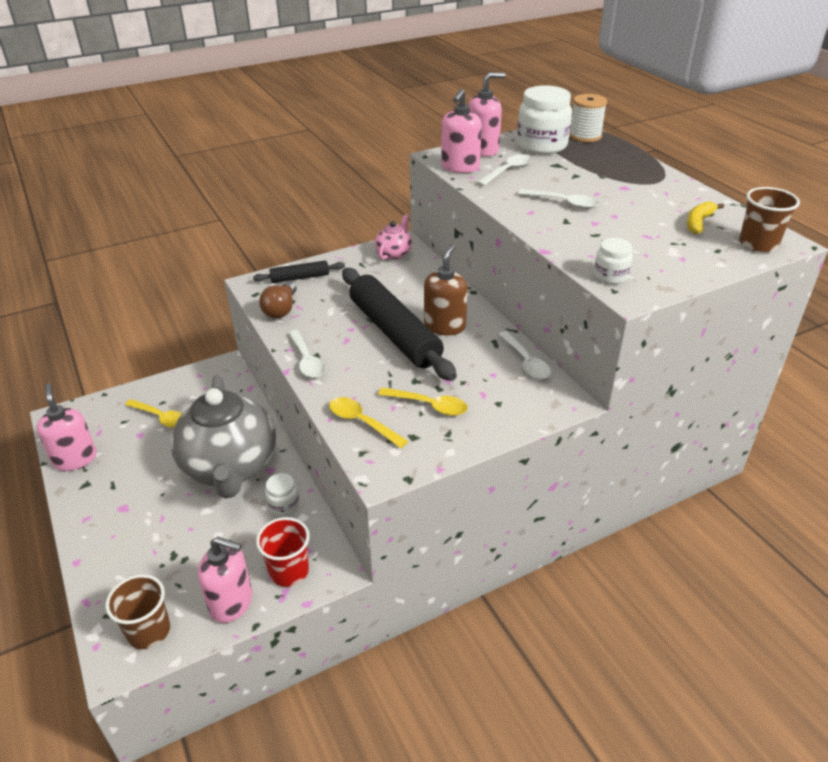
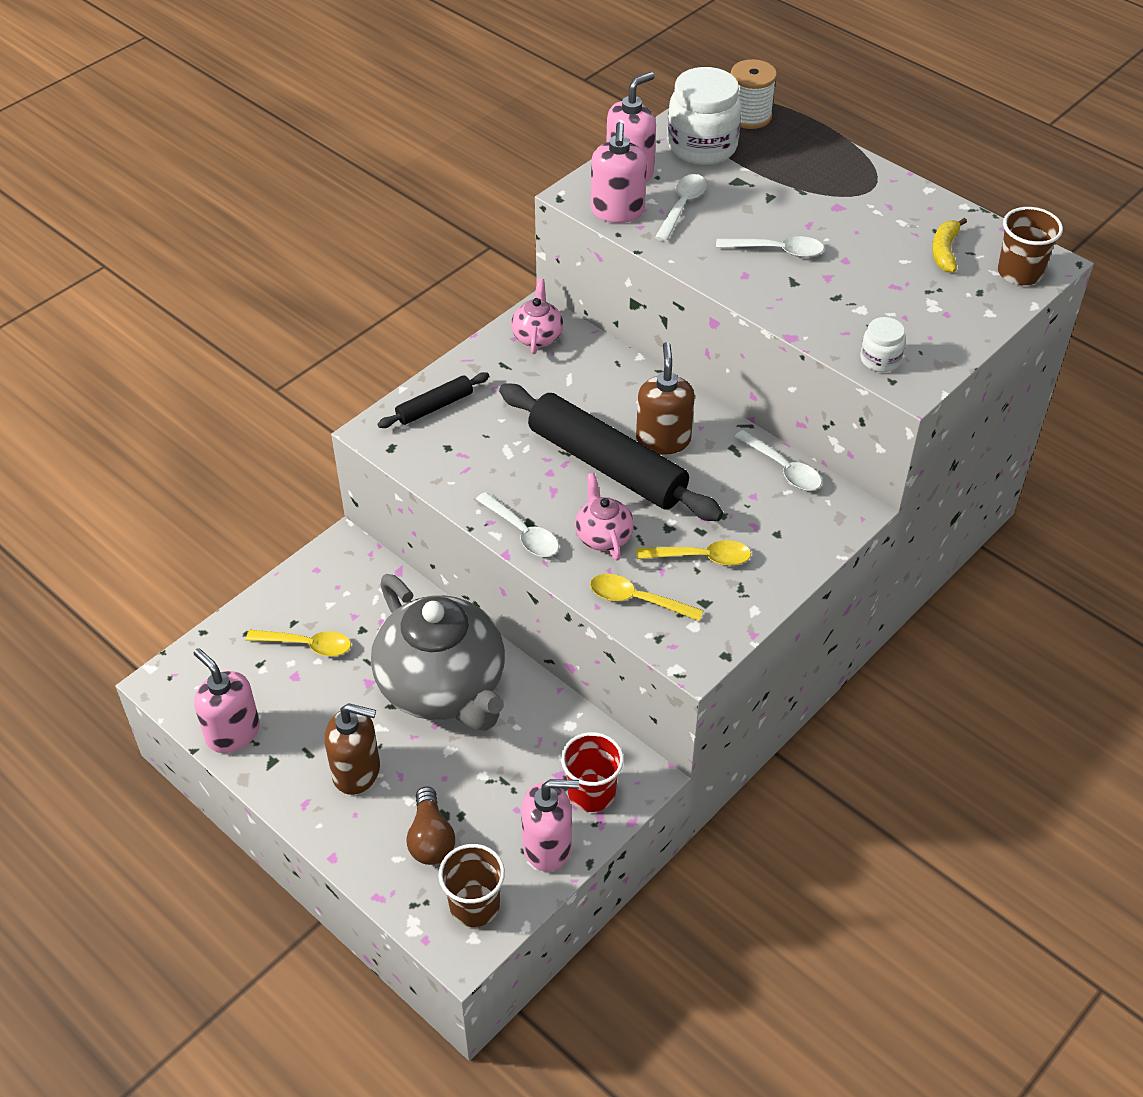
camera: 20 degrees left, 10 degrees up
(134, 507) = (357, 771): none -> brown soap dispenser
(281, 309) = (442, 464): brown light bulb -> brown light bulb (431, 838)
(283, 505) = (539, 717): white jar -> none
(363, 375) = (603, 536): none -> pink teapot

